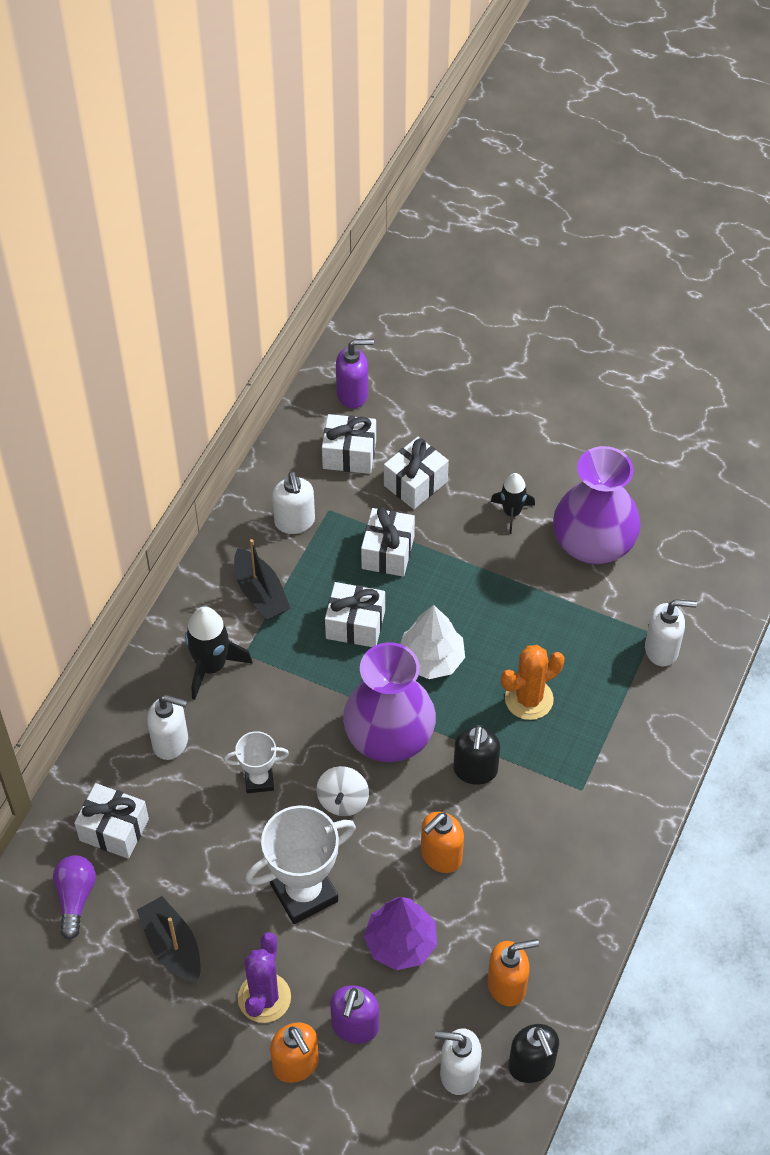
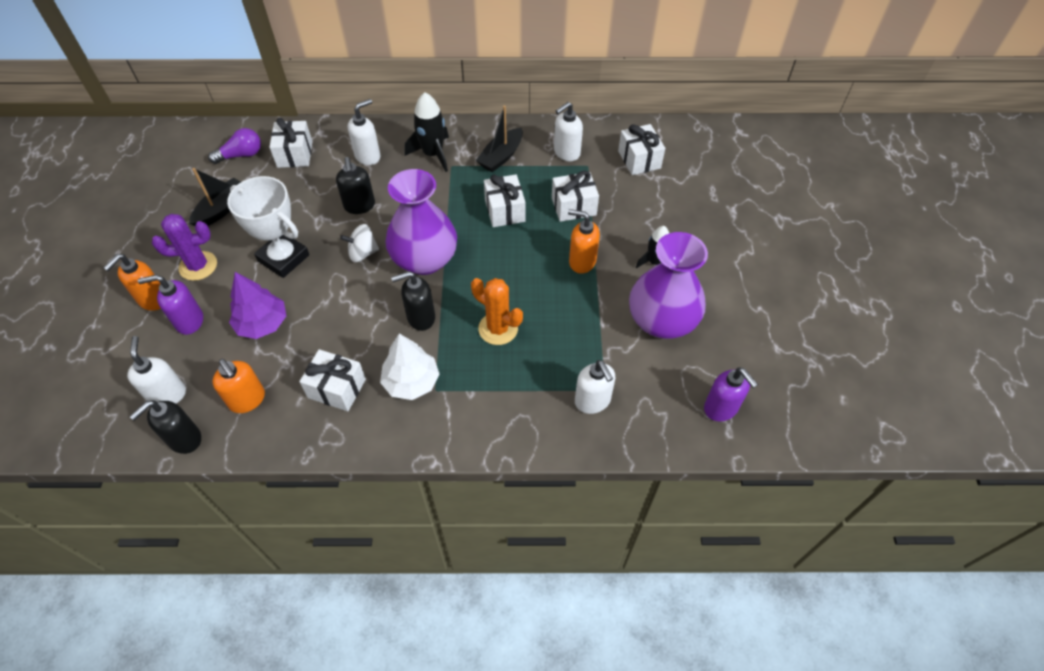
camera: 65 degrees right, 0 degrees up
(171, 742) = (368, 156): white soap dispenser -> white soap dispenser turned 120 degrees counterclockwise
(259, 780) = (359, 206): white trophy -> black soap dispenser
(353, 394) = (689, 144): purple soap dispenser -> purple soap dispenser (721, 408)
(415, 483) = (641, 201): white gift -> white gift (337, 388)
(431, 659) = (500, 260): white tree -> white tree (411, 382)
(440, 856) = (341, 322): orange soap dispenser -> orange soap dispenser (582, 261)

